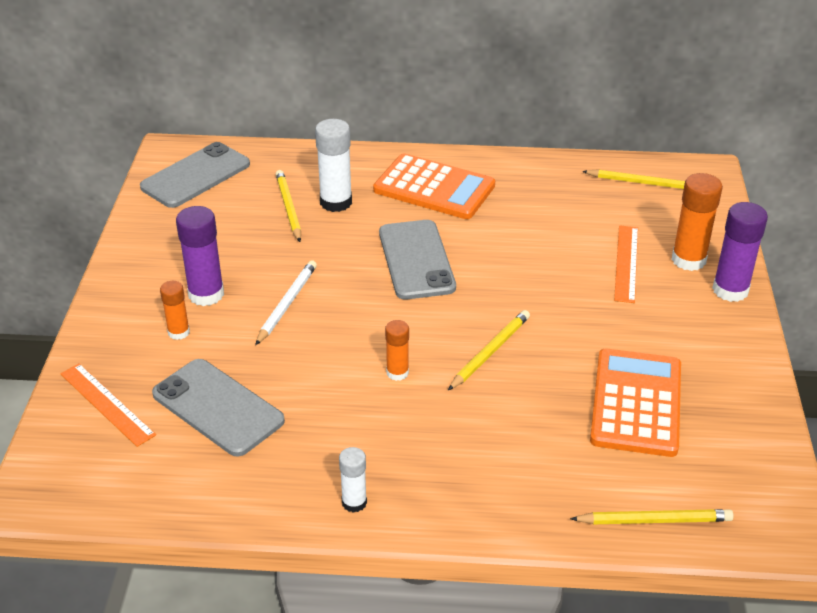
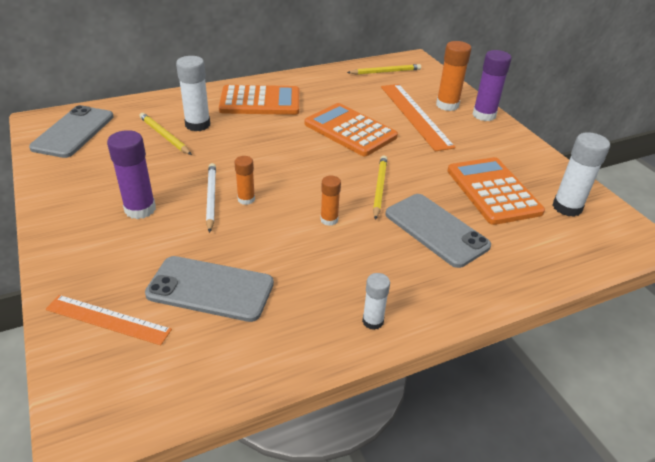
camera: 30 degrees left, 0 degrees up
(179, 332) = (136, 243): orange glue stick -> orange glue stick (246, 199)
(416, 260) = (283, 146): grey phone -> grey phone (436, 230)
(517, 262) = (350, 130): none -> orange calculator
(626, 263) = (414, 115): orange ruler -> orange ruler, size x1.58
(654, 520) = (569, 258): yellow pencil -> none
(719, 458) = (567, 207): none -> white glue stick

